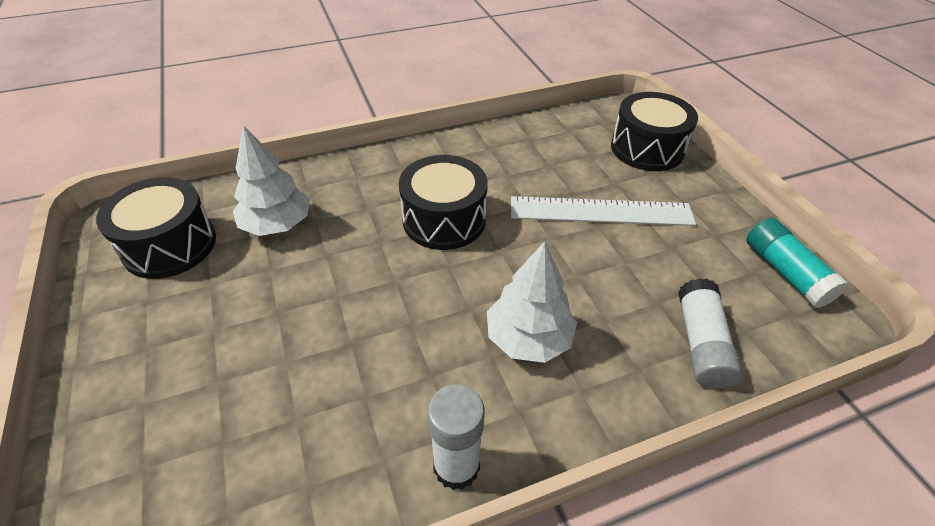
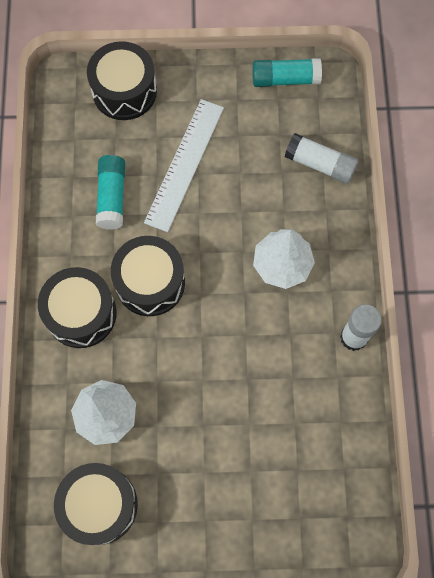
camera: 70 degrees left, 25 degrees up
(387, 179) = (81, 313): none -> black drum
(526, 168) = (112, 197): none -> turquoise glue stick

